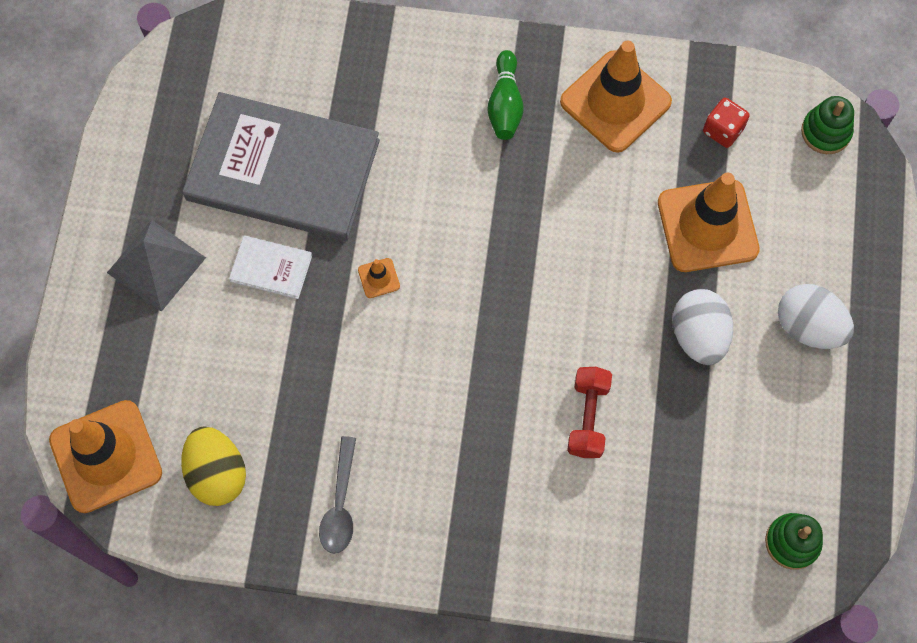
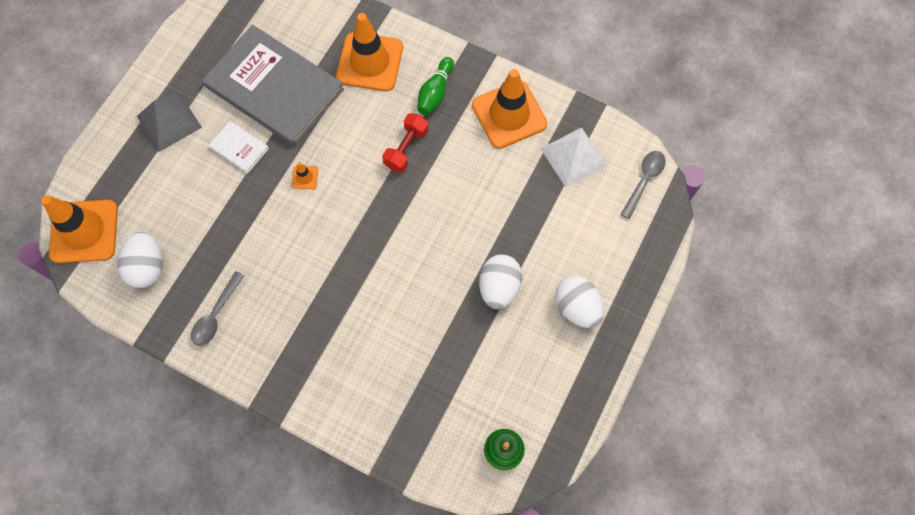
camera: 20 degrees right, 0 degrees up
(217, 473) = (147, 267): yellow egg -> white egg
(588, 417) = (401, 316): red dumbbell -> red dumbbell (406, 148)
(707, 226) = (536, 216): orange traffic cone -> orange traffic cone (370, 62)
(723, 130) = (573, 157): red dice -> white pyramid
(825, 132) = (644, 181): green stacking toy -> grey spoon

